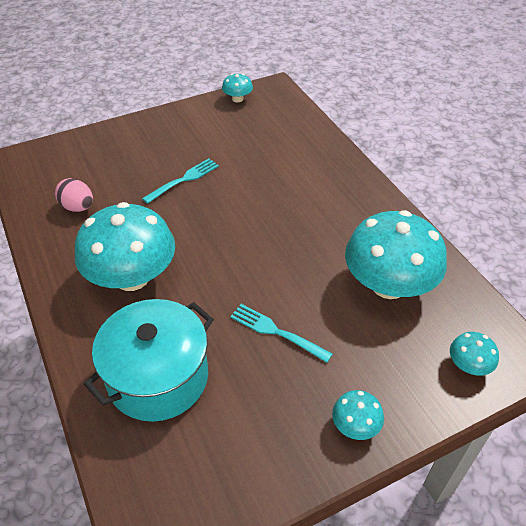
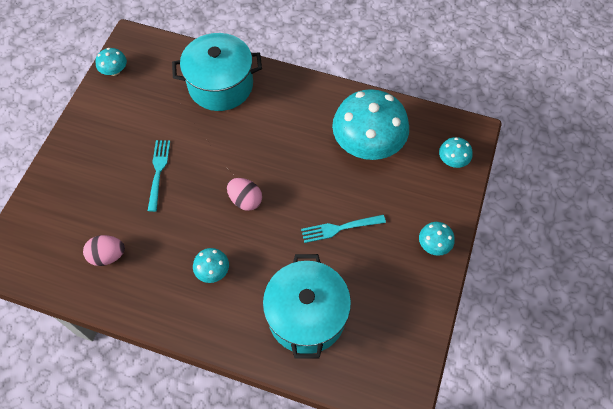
camera: 45 degrees left, 15 degrees up
(132, 277) = (213, 271): turquoise mushroom -> turquoise mushroom, size x0.44
(223, 247) = (245, 200): none -> pink egg
(306, 155) = (221, 85): none -> turquoise pot

